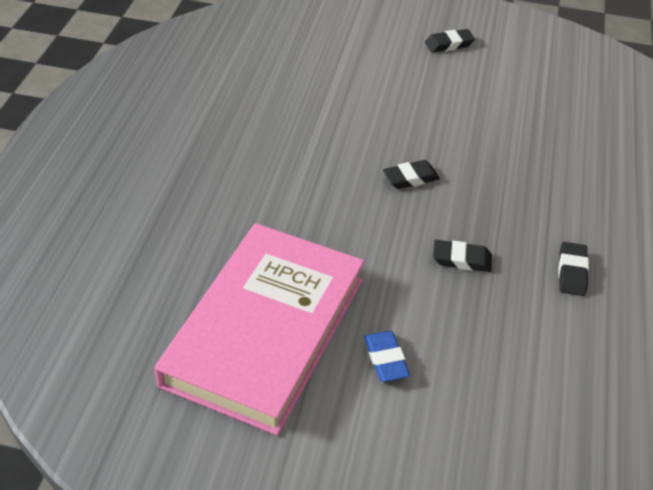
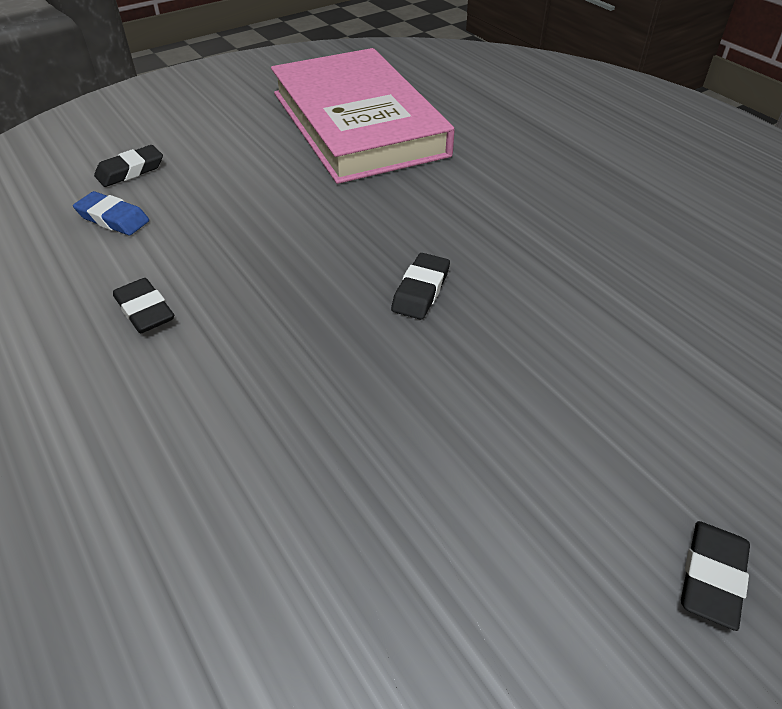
camera: 135 degrees right, 0 degrees up
(386, 359) = (253, 155): blue eraser -> blue eraser (113, 218)
(461, 259) = (272, 250): black eraser -> black eraser (130, 171)

